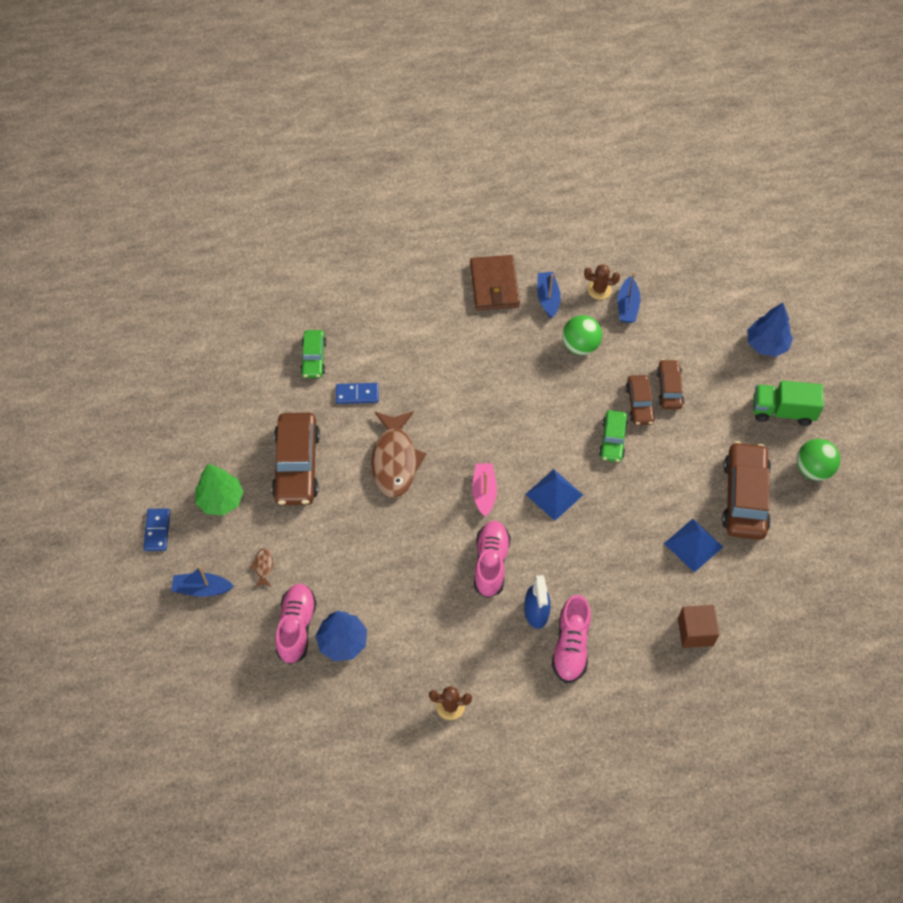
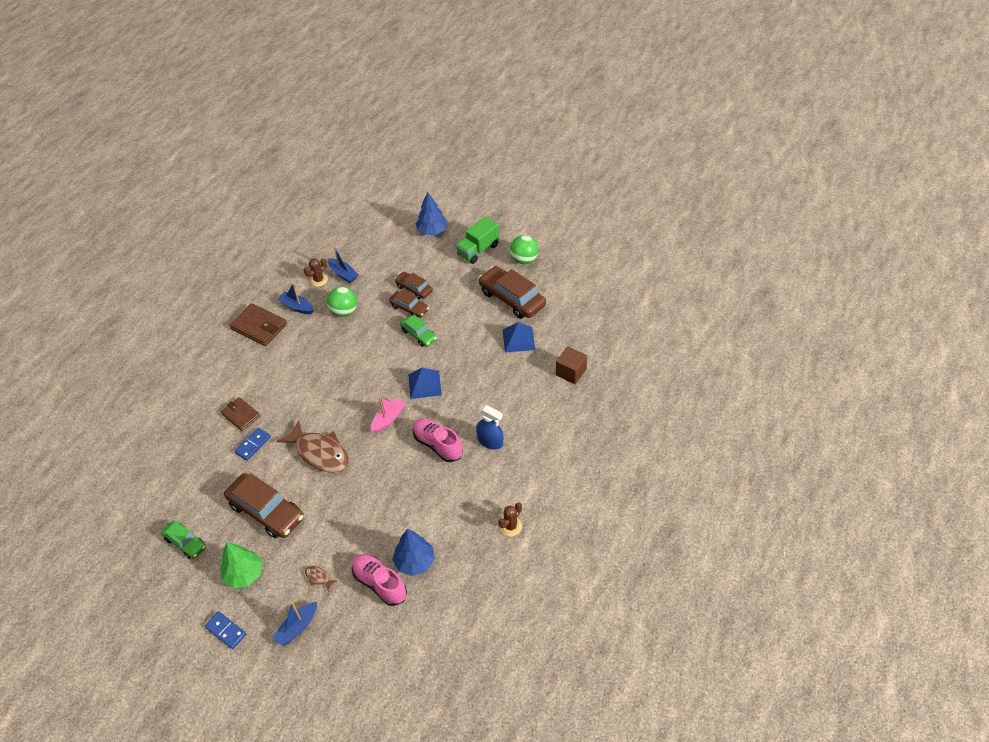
camera: 50 degrees left, 10 degrees down
(313, 358) = (201, 453): green car -> green car (185, 542)
(381, 356) = (241, 415): none -> brown wallet
(484, 492) = (388, 419): pink boat -> pink boat turned 90 degrees clockwise
(571, 646) = (527, 437): pink shoe -> none

